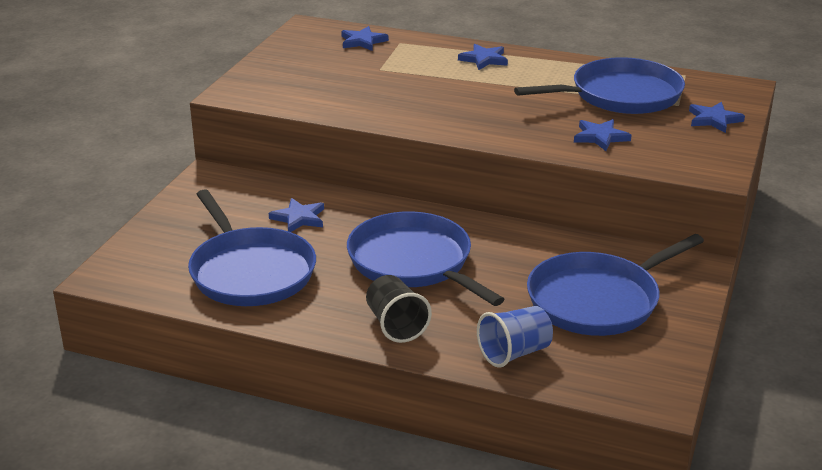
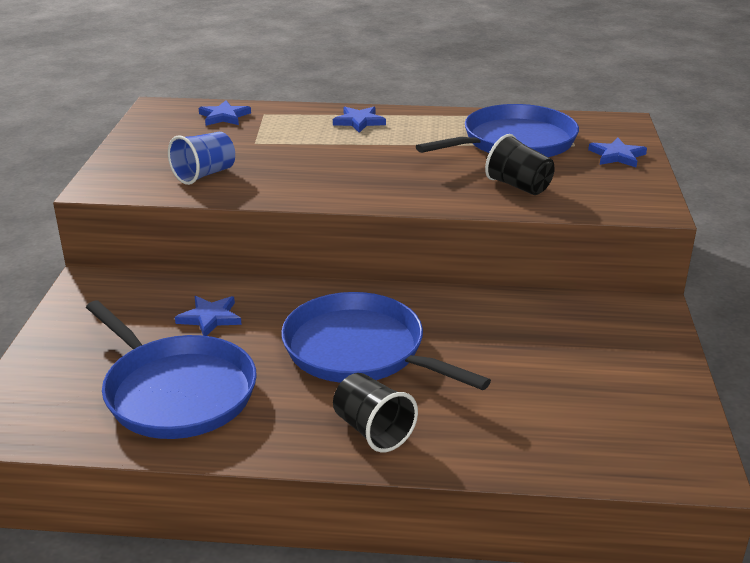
camera: 15 degrees left, 0 degrees up
(514, 353) = (519, 442): blue cup -> blue cup (204, 175)
(598, 300) = (575, 363): blue pan -> none
(600, 137) = (518, 186): blue star -> black cup

